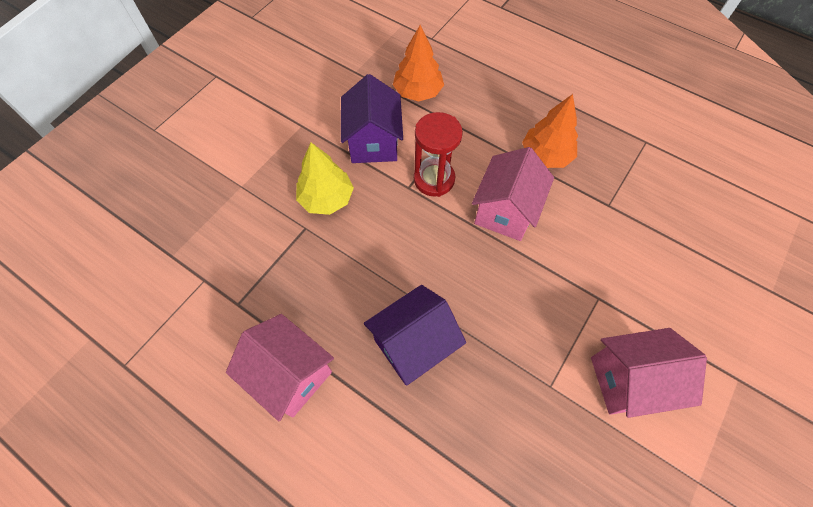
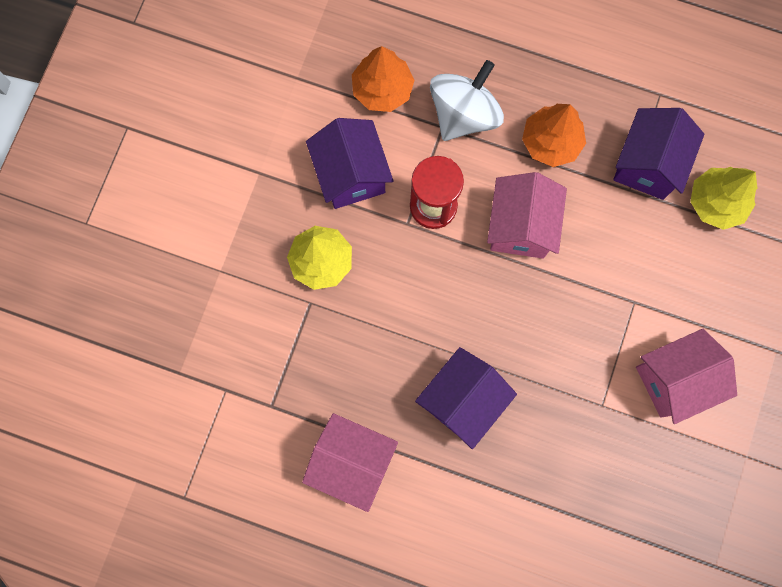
camera: 15 degrees left, 15 degrees up
(478, 121) = (464, 114): none -> white spinning top
(627, 190) = (647, 165): none -> purple house
(687, 233) = (716, 203): none -> yellow tree

